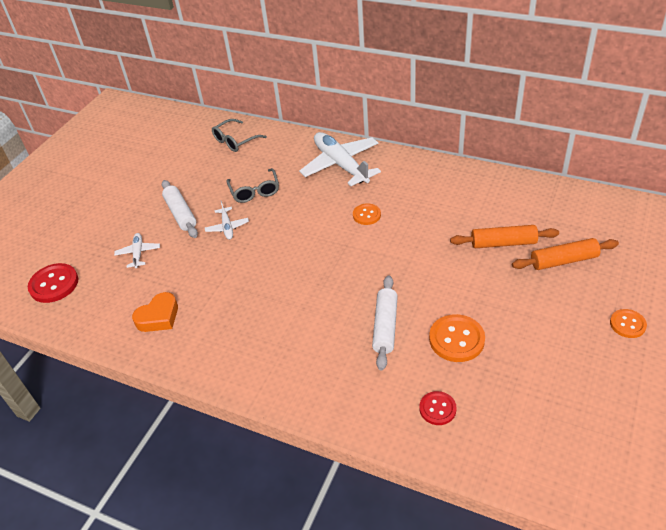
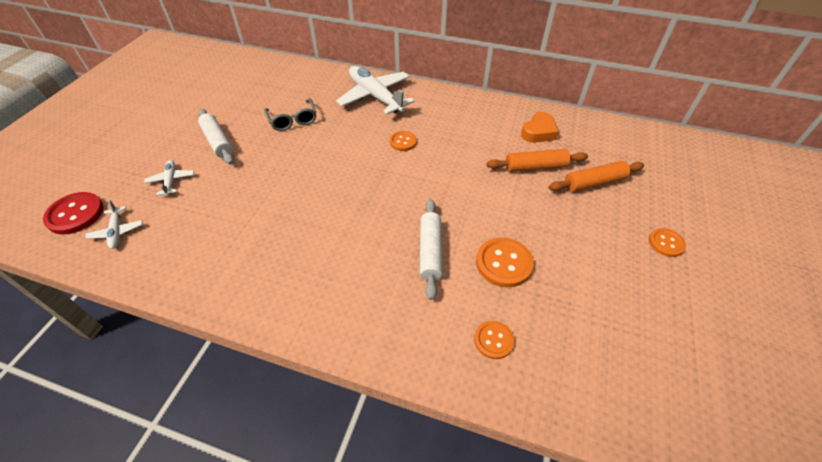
camera: 10 degrees left, 5 degrees up
(159, 317) = (189, 247): orange heart -> orange heart (538, 132)
(227, 227) = (265, 154): white plane -> white plane (117, 232)
(235, 141) = (274, 75): grey glasses -> none
(437, 409) = (493, 340): red button -> orange button

